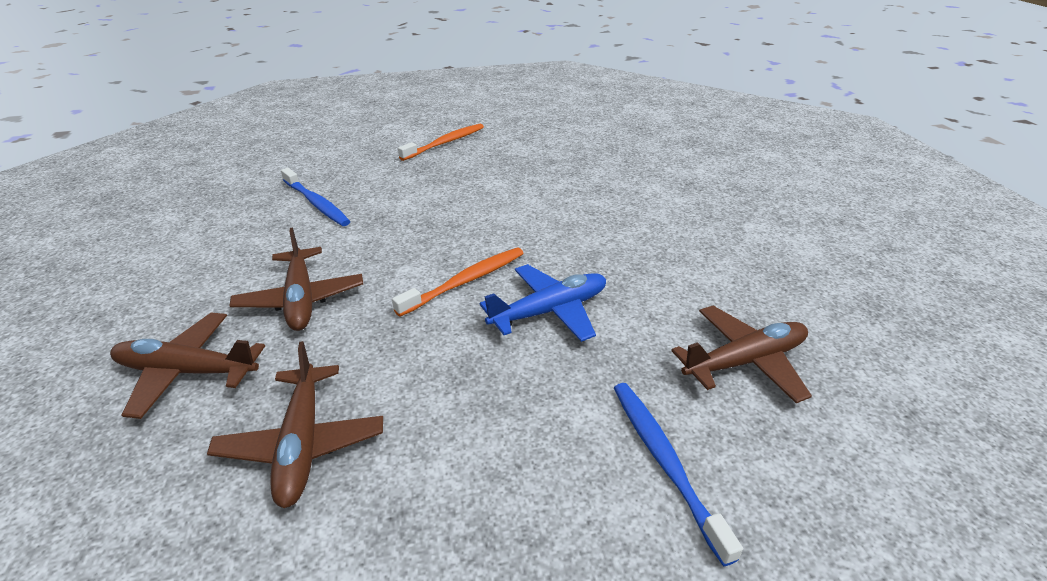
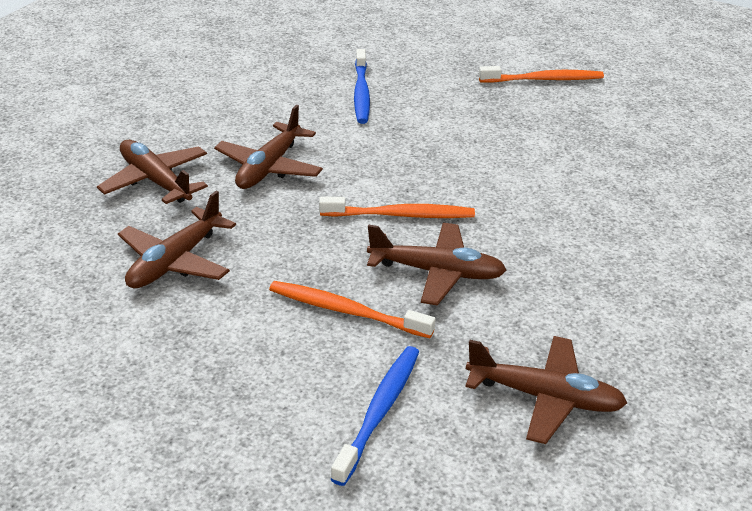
camera: 40 degrees right, 0 degrees up
(523, 388) = (345, 311): none -> orange toothbrush
(550, 311) = (437, 272): blue plane -> brown plane

